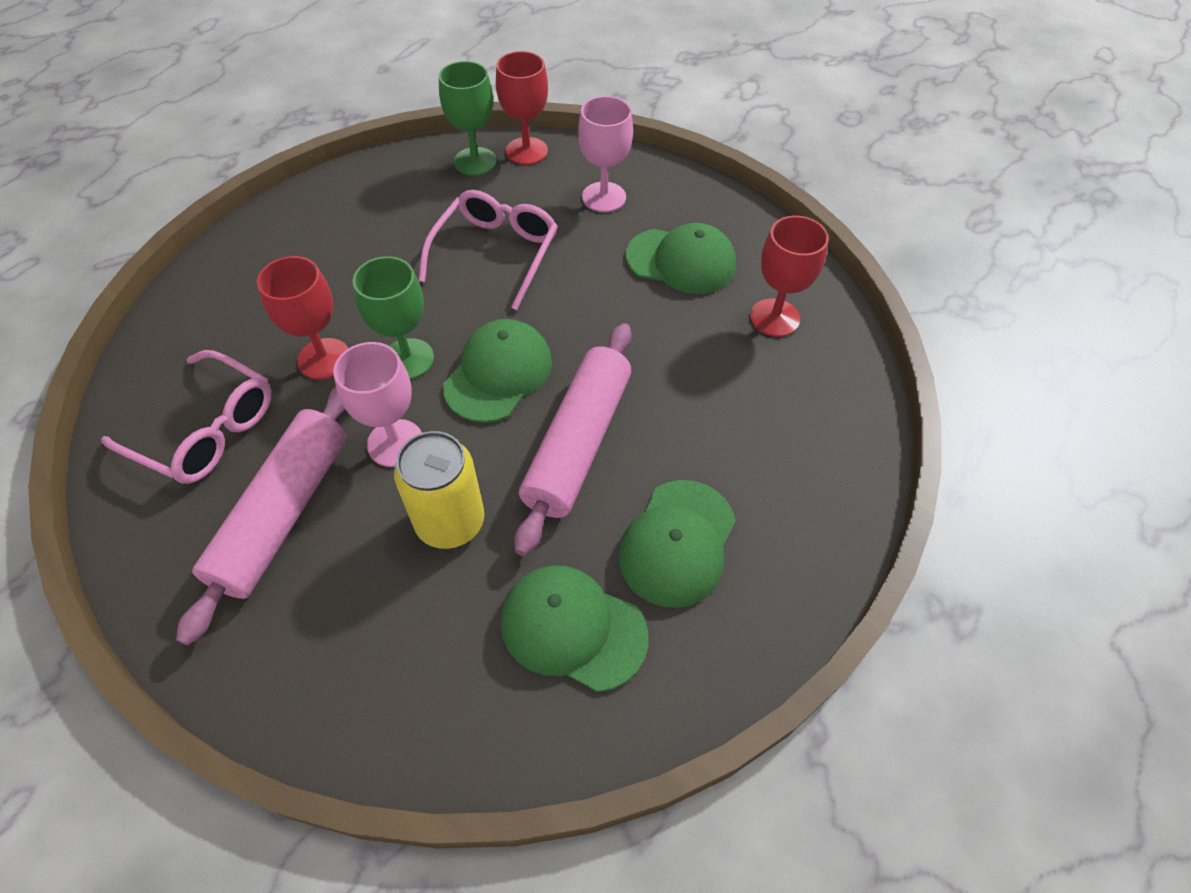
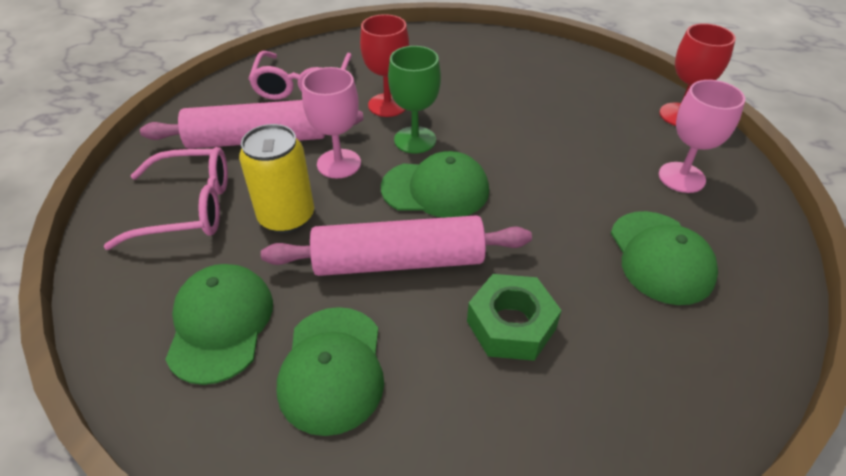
camera: 65 degrees right, 10 degrees down
(475, 161) = (636, 95): green goblet -> none
(495, 253) = (552, 142): pink glasses -> pink glasses (188, 208)
(677, 543) = (332, 369): green cap -> green cap turned 90 degrees counterclockwise
(696, 391) = (511, 325): none -> green nut
(774, 318) = (659, 360): red goblet -> none

